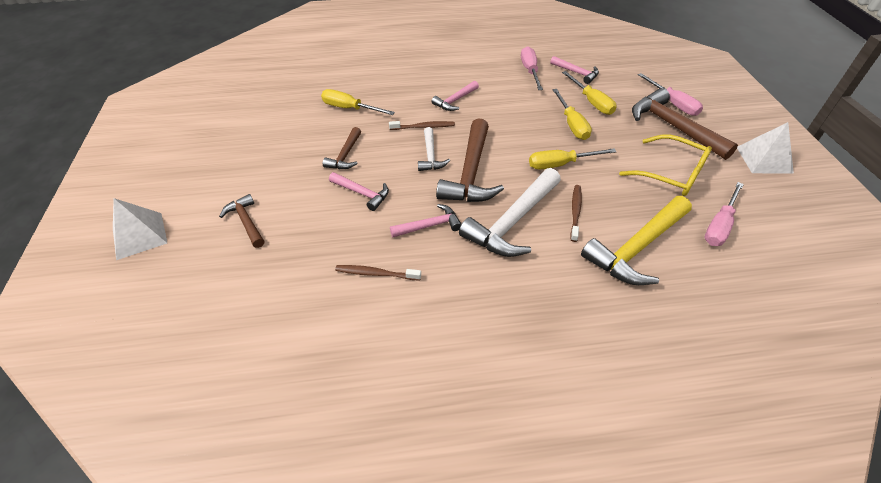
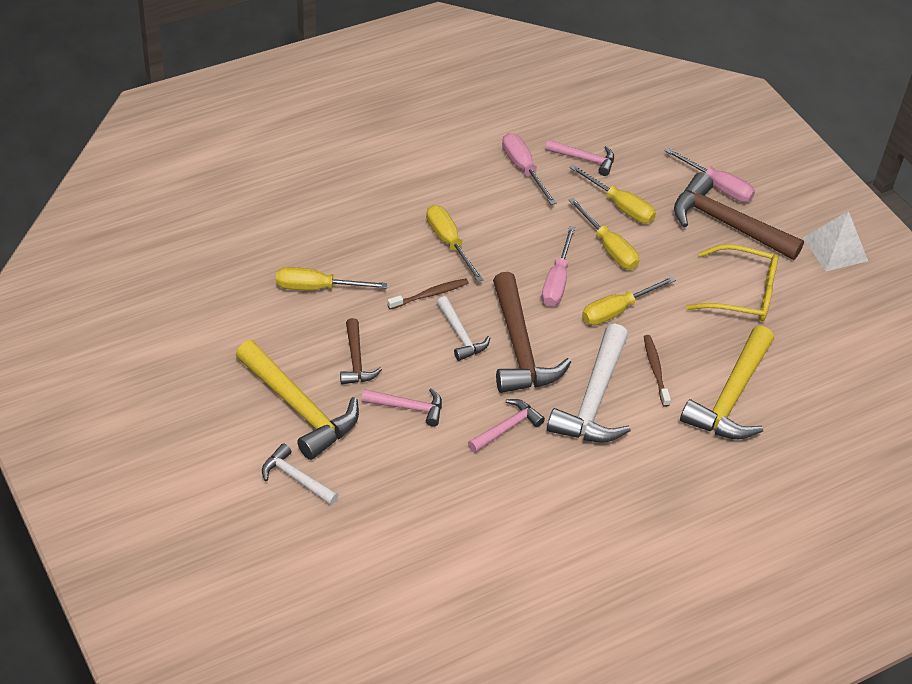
camera: 25 degrees left, 0 degrees up
(139, 235) = (181, 528): white pyramid -> none
(246, 222) = (296, 478): brown hammer -> white hammer
(284, 176) = (299, 408): none -> yellow hammer
(376, 274) = (480, 497): brown toothbrush -> none
(455, 100) = (448, 242): pink hammer -> yellow screwdriver
(719, 225) = (805, 348): pink screwdriver -> pink screwdriver (557, 281)

